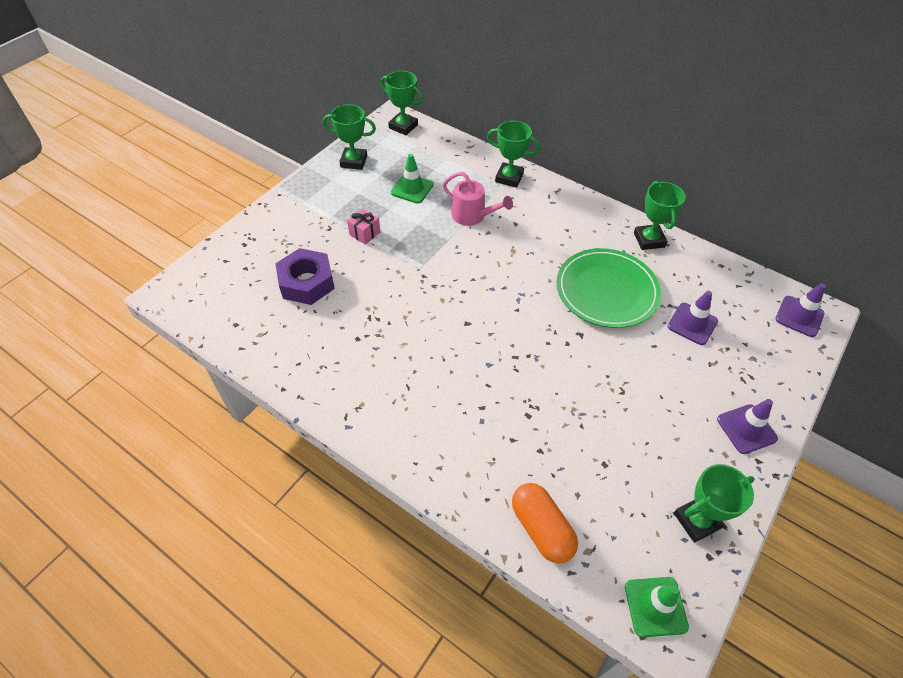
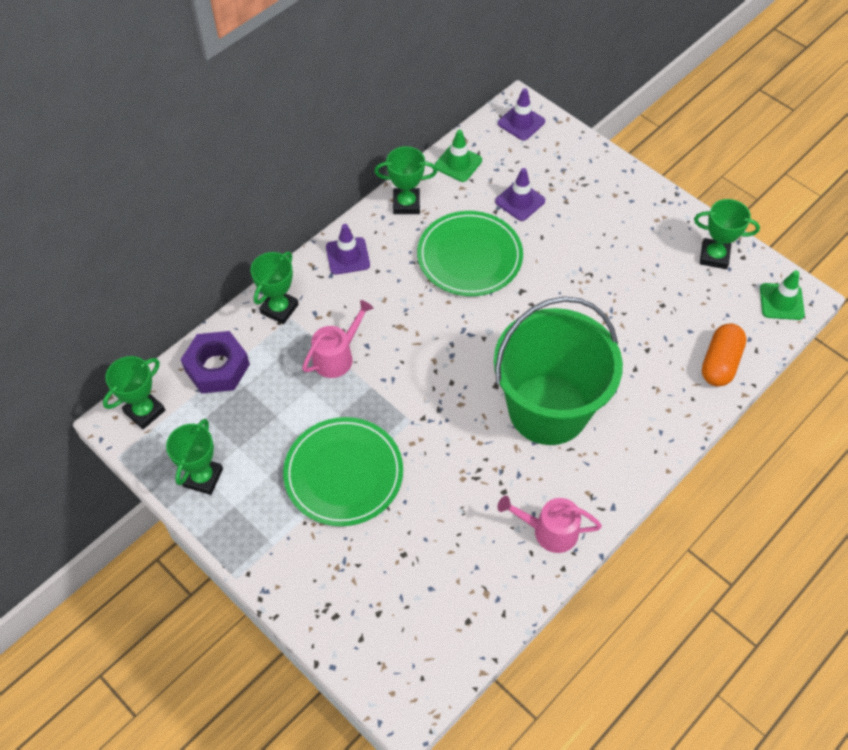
camera: 80 degrees left, 5 degrees up
(307, 282) = (414, 541): purple nut -> purple nut (217, 367)
(320, 375) = (549, 531): none -> pink watering can
(364, 233) = (343, 473): pink gift -> green plate
(412, 189) = (274, 414): green traffic cone -> green traffic cone (458, 163)
(448, 365) = (548, 409): none -> green bucket
(541, 529) = (720, 363): orange capsule -> orange capsule turned 45 degrees counterclockwise
(696, 520) = (714, 256): green trophy -> green trophy turned 60 degrees counterclockwise
(746, 429) = (634, 198): purple traffic cone -> purple traffic cone (347, 256)

